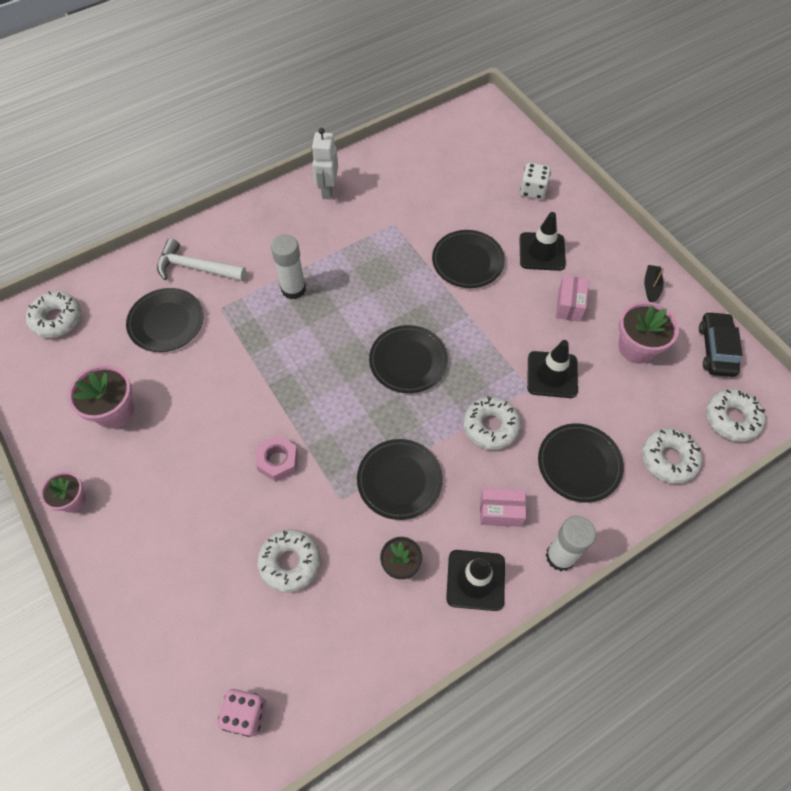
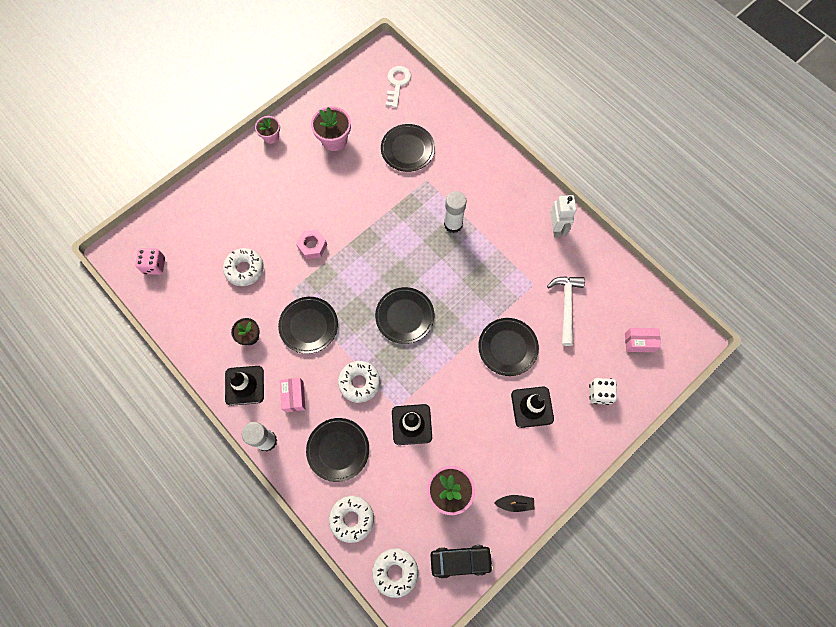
camera: 80 degrees right, 10 degrees up
(57, 319) = (397, 84): white donut -> white key
(196, 268) = (458, 155): white hammer -> white hammer (566, 306)
(328, 190) = (556, 228): white robot -> white robot turned 90 degrees clockwise
(569, 305) = (481, 434): pink box -> pink box (639, 342)

